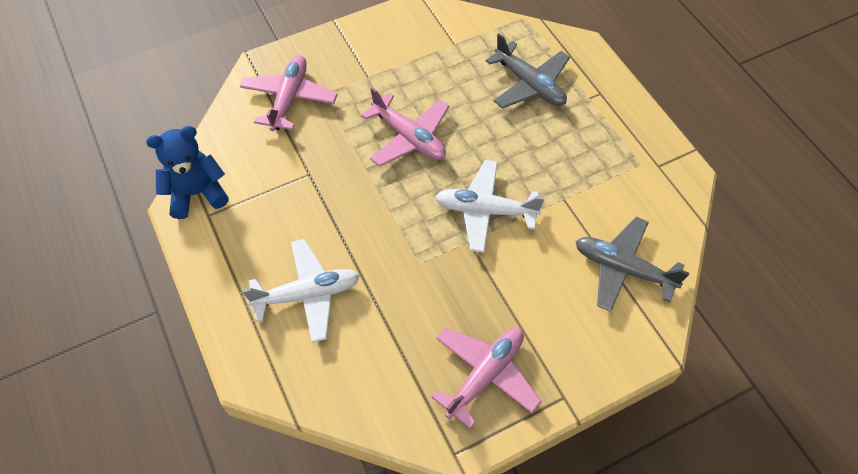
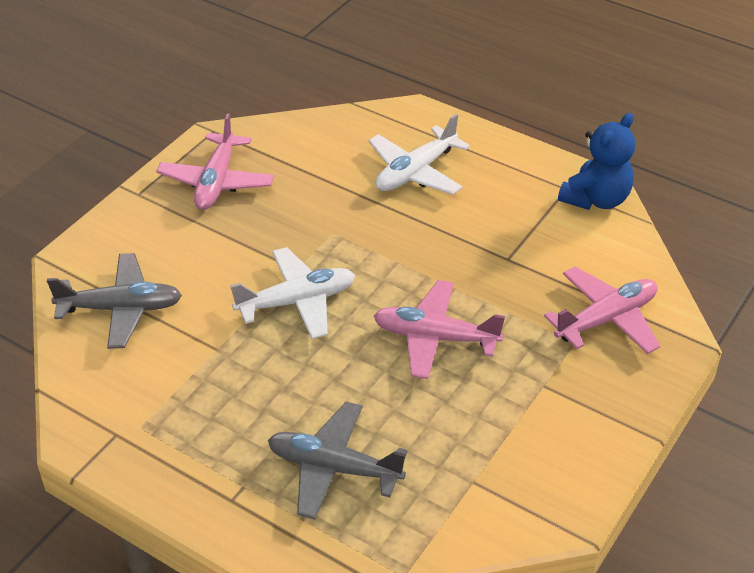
camera: 150 degrees right, 15 degrees down
(289, 98) = (606, 319): pink plane -> pink plane turned 105 degrees counterclockwise

